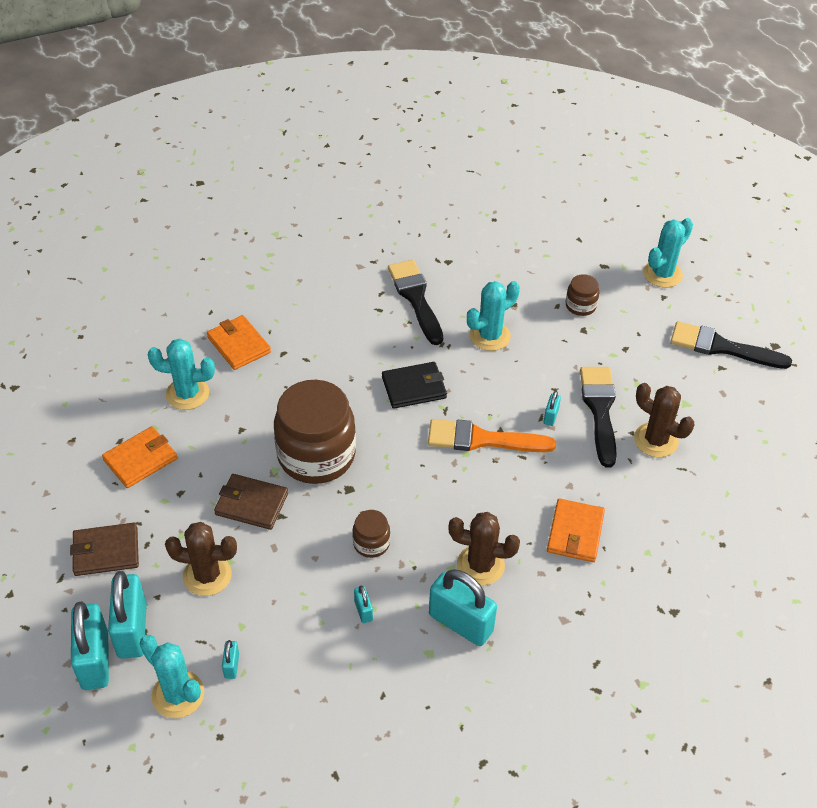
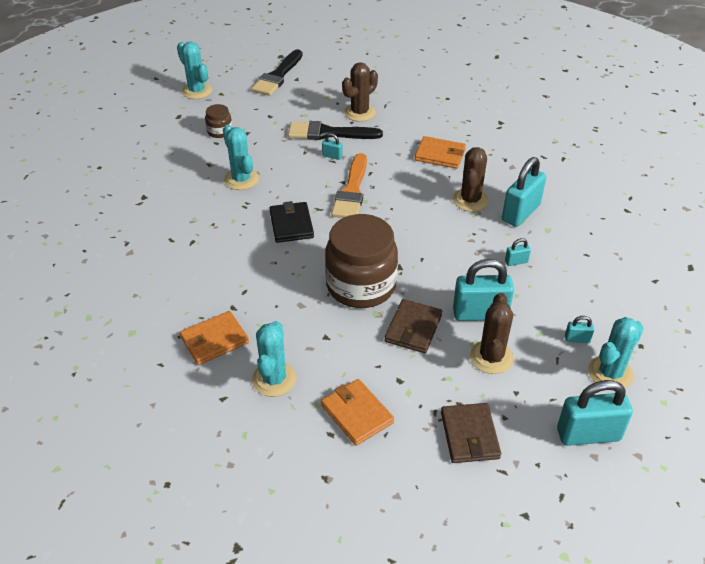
camera: 85 degrees left, 5 degrees down
(132, 630) = (553, 409): turquoise padlock -> turquoise padlock (480, 314)
(371, 543) = (453, 255): brown jar -> none
(416, 298) = (185, 218): black brush -> none

